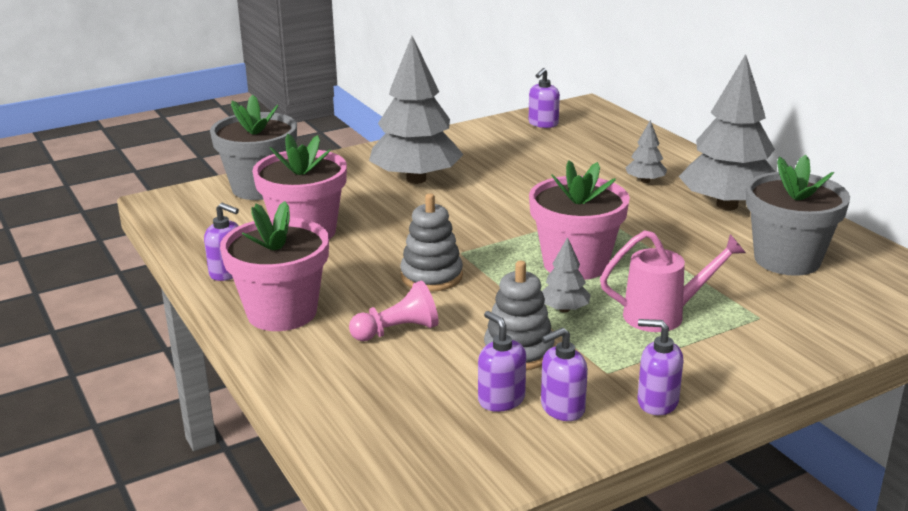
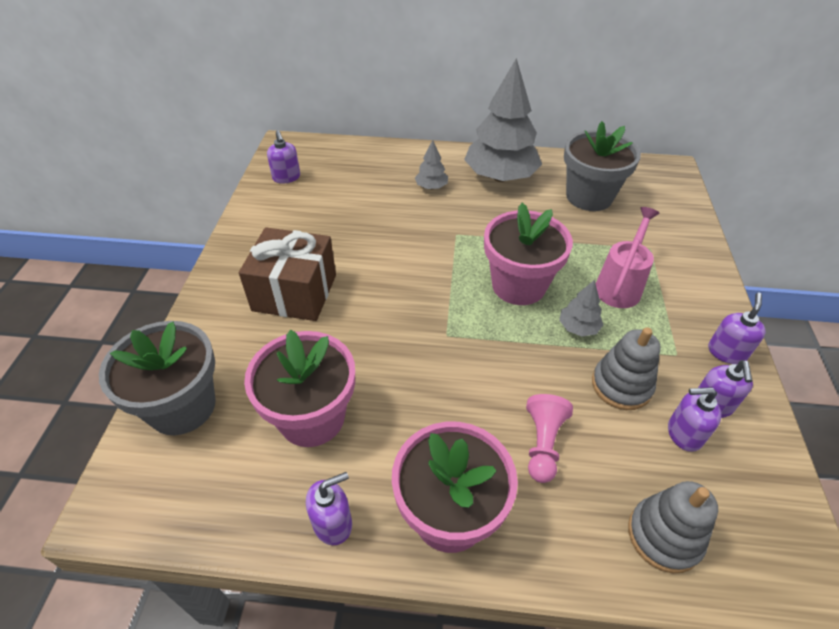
camera: 55 degrees left, 20 degrees up
(416, 179) = (295, 292): grey tree -> brown gift
(431, 276) = (470, 373): grey stacking toy -> grey stacking toy (664, 536)
(657, 402) = (726, 352): purple soap dispenser -> purple soap dispenser turned 150 degrees clockwise

